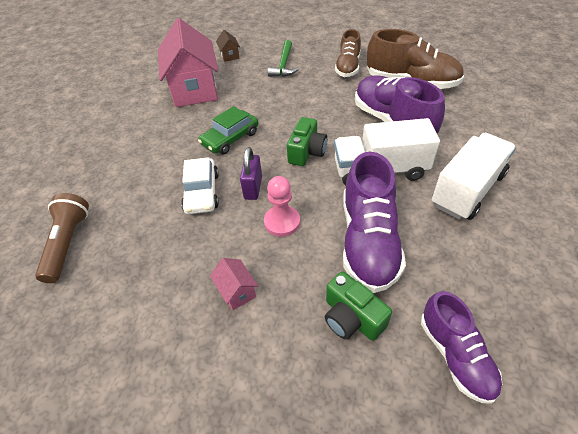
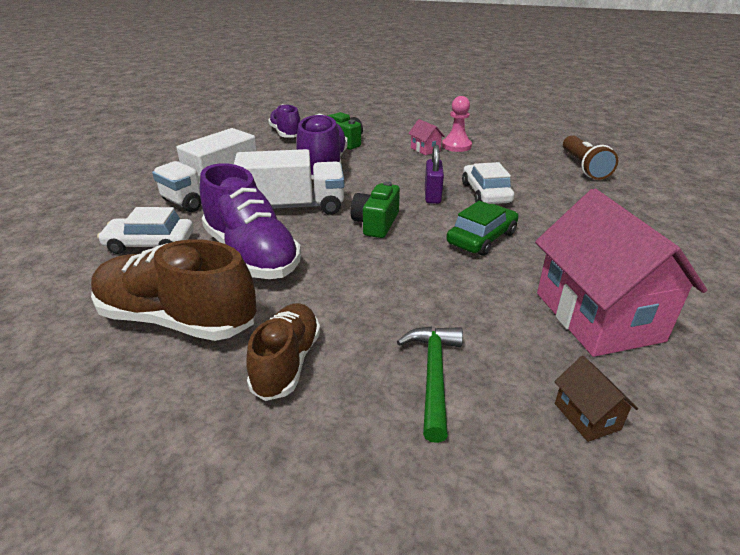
camera: 175 degrees right, 15 degrees down
(282, 222) = (397, 176): pink pawn -> pink pawn (456, 146)
(471, 129) = (150, 244): none -> white car

